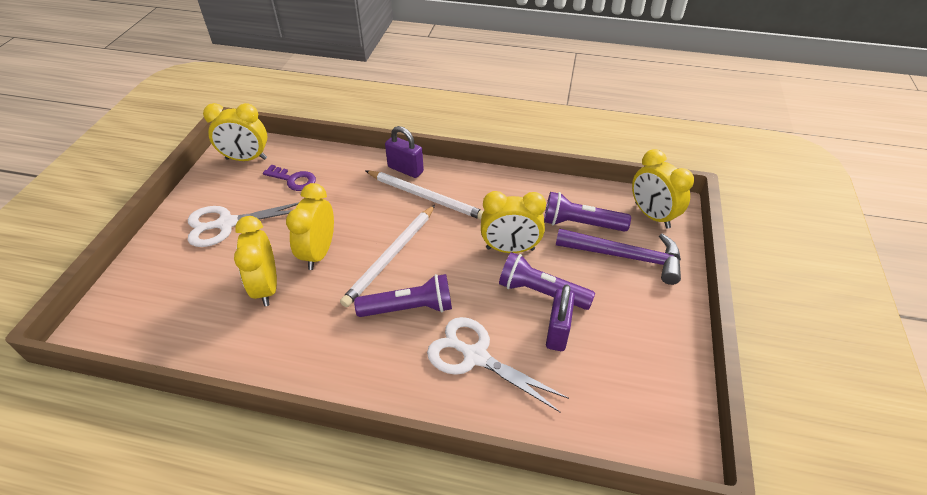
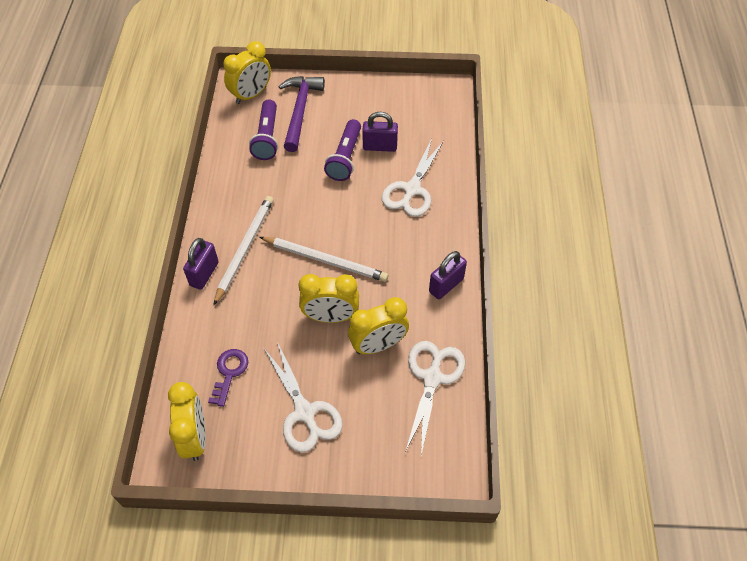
camera: 100 degrees left, 10 degrees up
(202, 329) = (432, 378): none -> white scissors
(313, 366) = (446, 285): none -> purple padlock
(409, 308) = (378, 236): purple flashlight -> none
(510, 249) = (303, 180): yellow clock -> none

